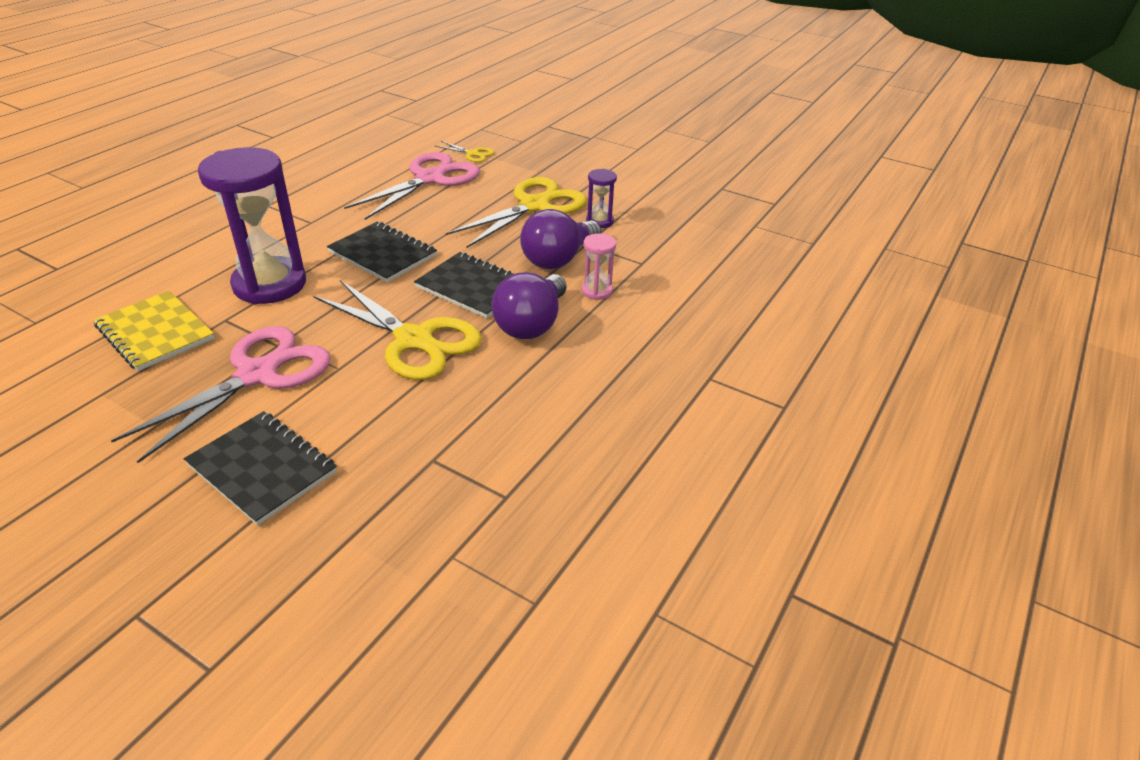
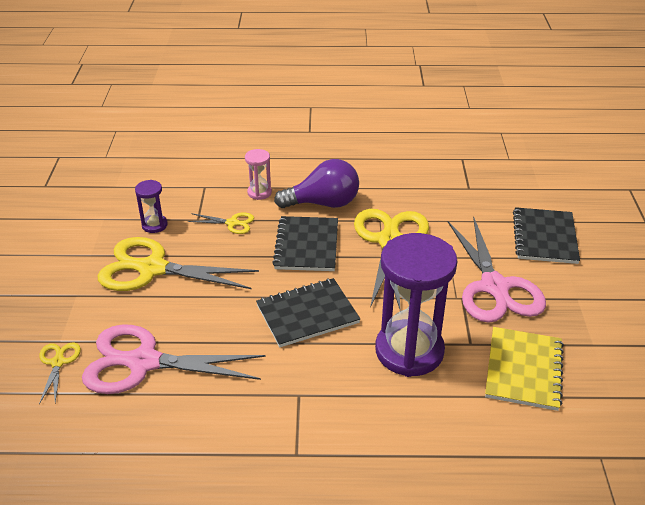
camera: 120 degrees left, 0 degrees up
(257, 374) = (494, 287): pink scissors -> pink scissors turned 105 degrees counterclockwise
(382, 254) = (307, 314): black notebook -> black notebook turned 60 degrees clockwise
(558, 259) = (232, 223): purple light bulb -> yellow scissors

